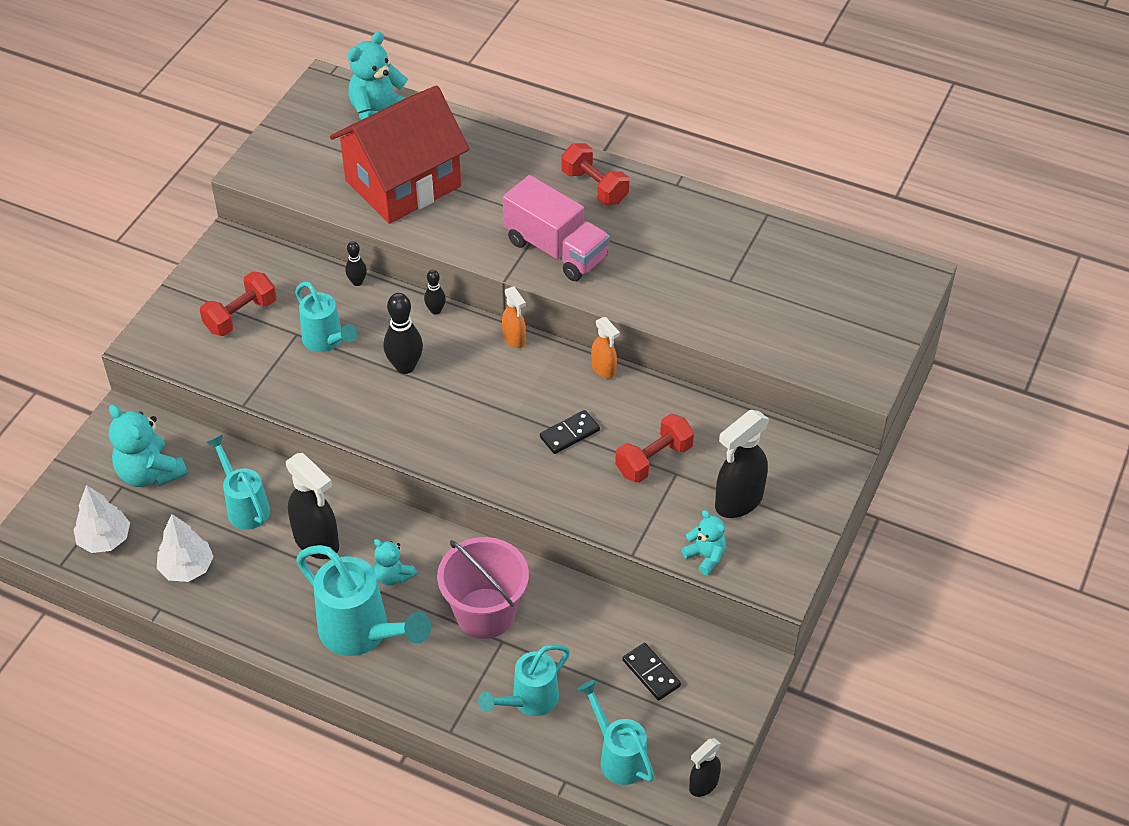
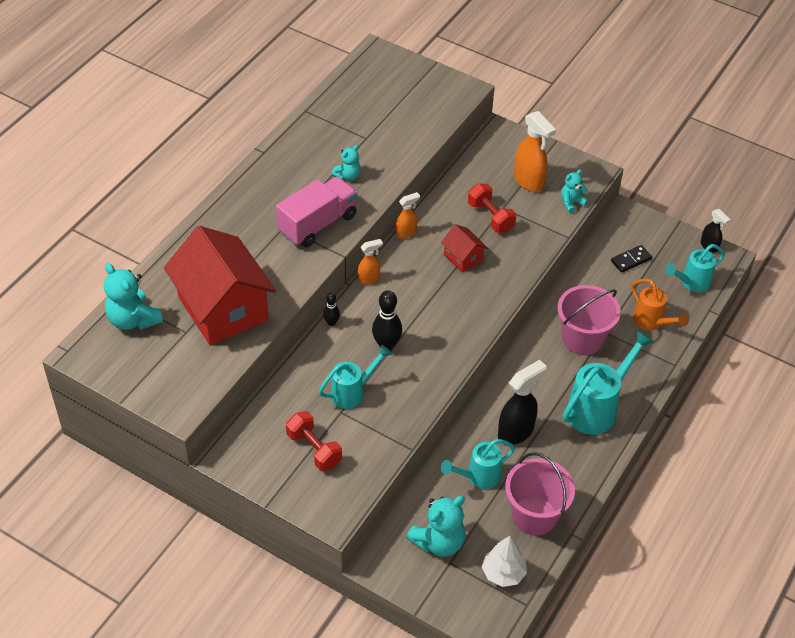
camera: 85 degrees left, 0 degrees up
(187, 568) = (534, 515): white tree -> pink bucket
(357, 282) = (291, 370): black bowling pin -> none
(393, 576) = (549, 388): turquoise teddy bear -> turquoise teddy bear (348, 176)
(528, 701) = (652, 322): turquoise watering can -> orange watering can
(569, 434) = (463, 257): black domino -> red house
(594, 187) = (255, 196): red dumbbell -> none
(738, 502) = (529, 181): black spray bottle -> orange spray bottle

